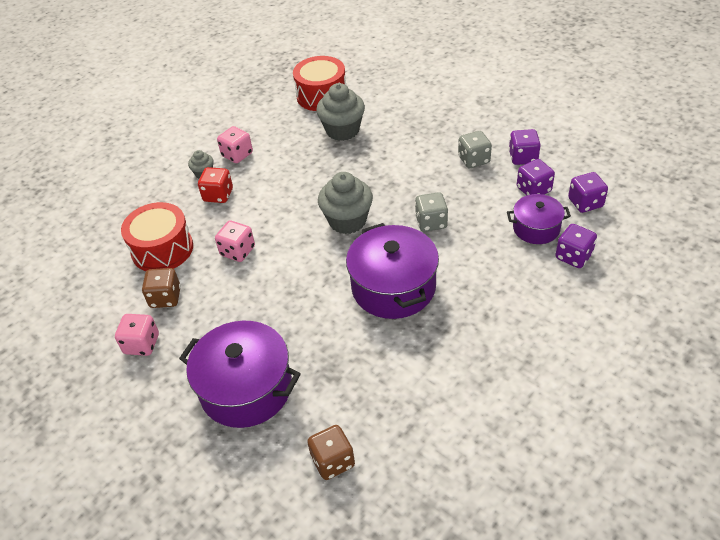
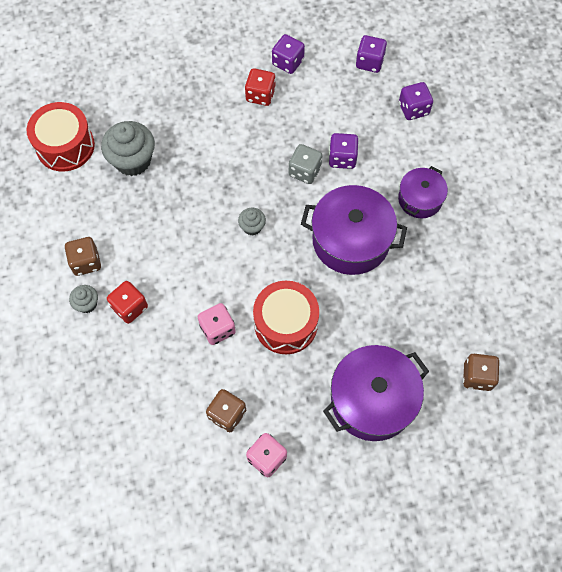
camera: 60 degrees left, 20 degrees up
(162, 249) = (163, 389): red drum -> red drum (286, 324)
(237, 155) = (86, 262): pink dice -> brown dice
(347, 221) = (252, 227): grey cupcake -> grey cupcake, size x0.51
(473, 160) = (260, 95): grey dice -> red dice
(533, 190) = (328, 82): purple dice -> purple dice (342, 158)
(536, 228) = (368, 110): purple pot -> purple pot (420, 199)

